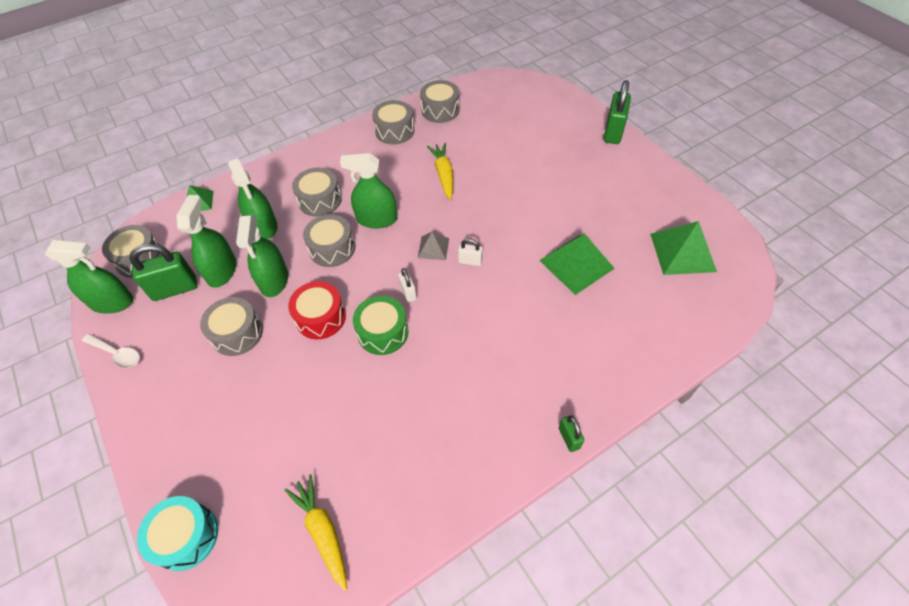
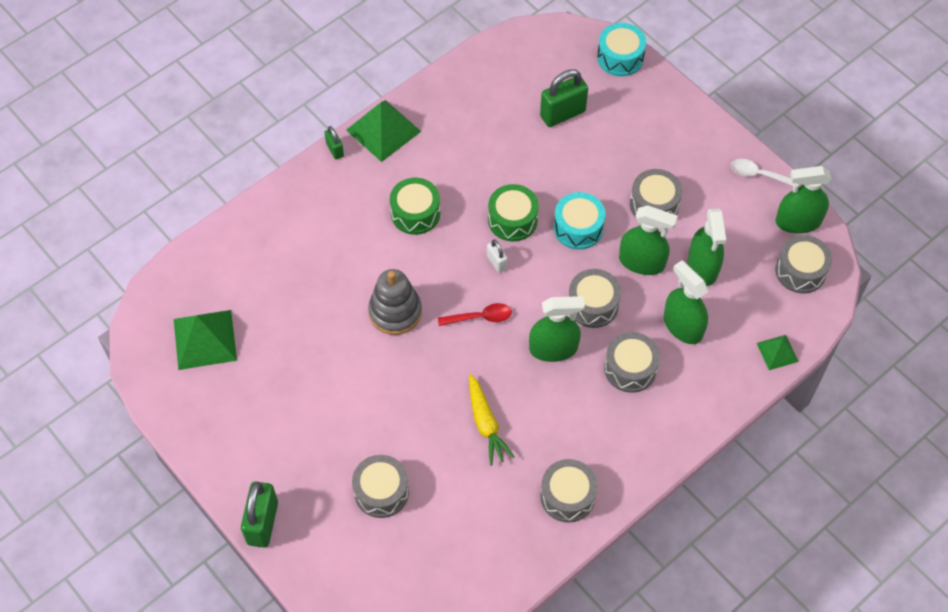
camera: 170 degrees right, 5 degrees up
(175, 289) = (741, 242): green padlock -> green padlock (562, 114)
(274, 280) = (642, 262): green spray bottle -> green spray bottle turned 120 degrees clockwise
(321, 317) = (578, 228): red drum -> turquoise drum
(323, 531) = (519, 71): yellow carrot -> none
(433, 248) = (480, 317): grey pyramid -> red spoon
(440, 110) = (511, 545): grey drum -> grey drum (381, 492)
(470, 261) = (437, 304): white padlock -> none
(481, 350) = (415, 213): none -> green drum
(509, 259) = (395, 312): none -> grey stacking toy
(576, 264) = (322, 313): green pyramid -> green pyramid (383, 130)

